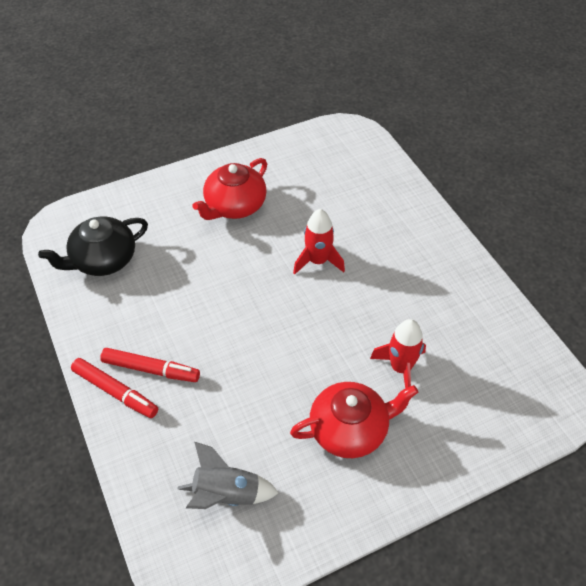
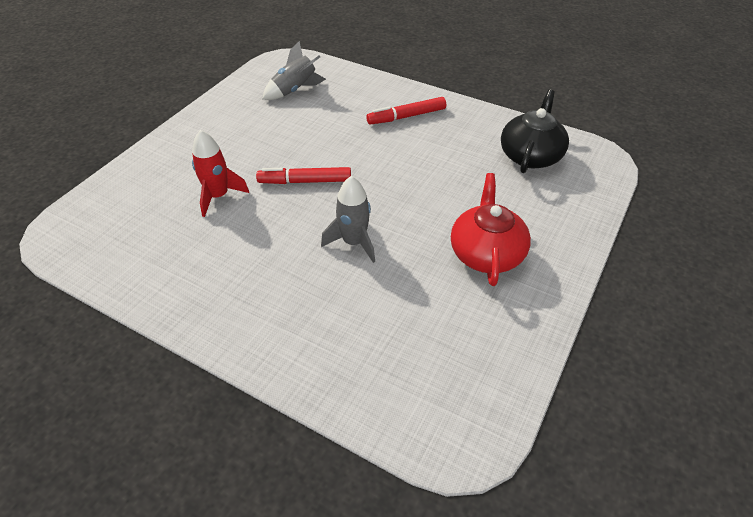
camera: 145 degrees right, 5 degrees down
(115, 392) = (414, 98): red marker -> red marker (305, 181)
(318, 261) = (354, 242): red rocket -> grey rocket
(350, 429) = (236, 146): red teapot -> none

